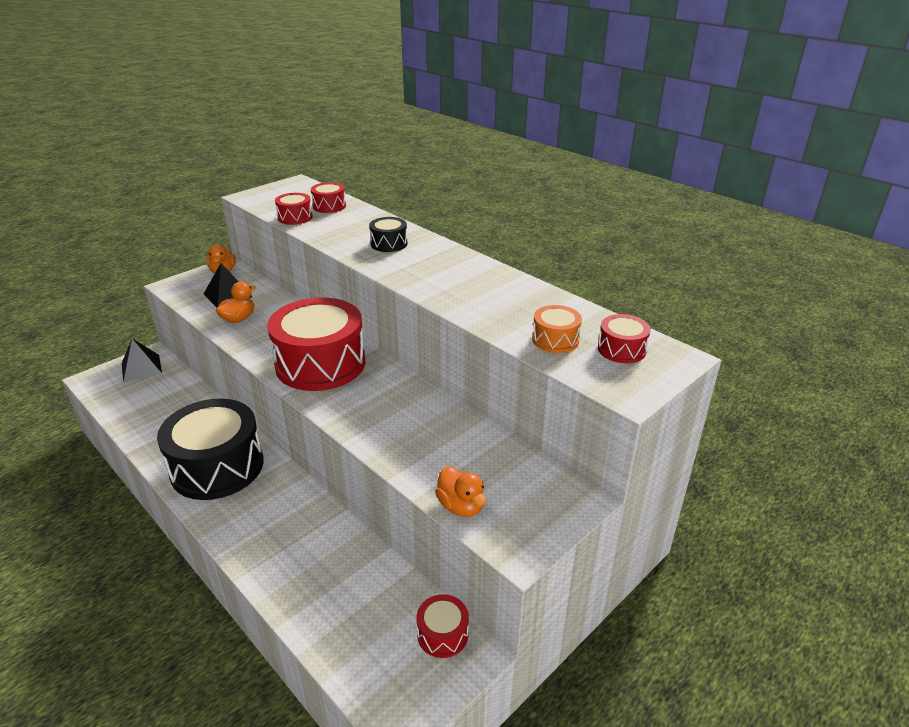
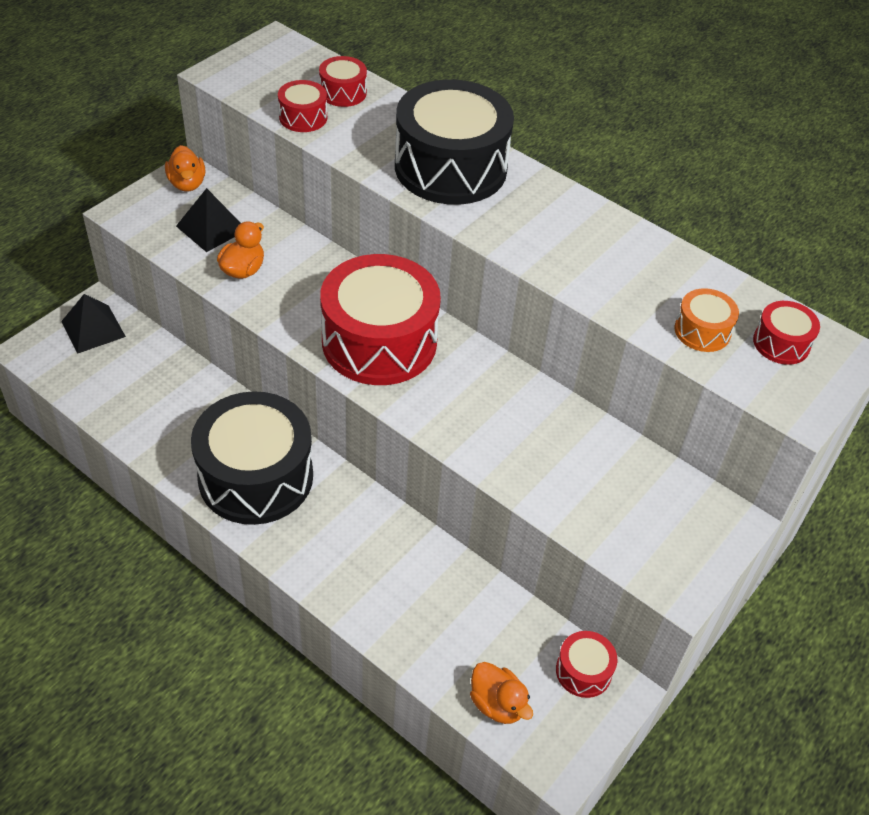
camera: 10 degrees left, 15 degrees up
(389, 244) = (450, 168): black drum -> black drum, size x2.27
(461, 506) = (605, 538): orange duck -> orange duck (497, 704)

